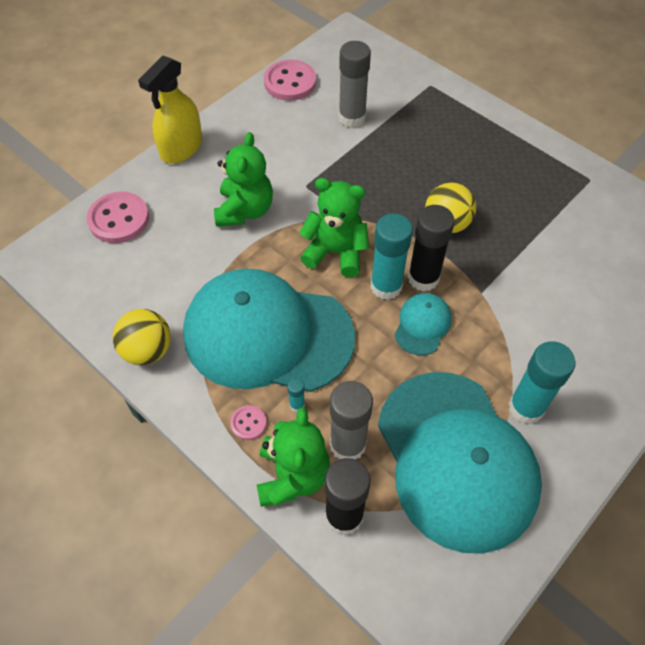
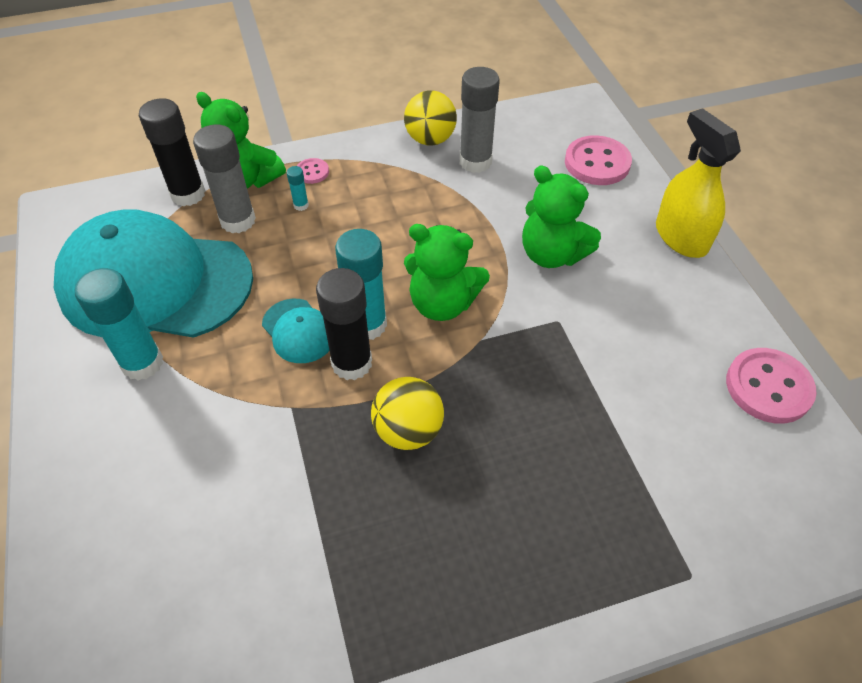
camera: 120 degrees right, 5 degrees down
(267, 334) = (385, 214): turquoise cap -> none
(335, 252) = (442, 303): green teddy bear -> green teddy bear turned 60 degrees clockwise
(352, 118) = (659, 426): grey glue stick -> grey glue stick (475, 162)

